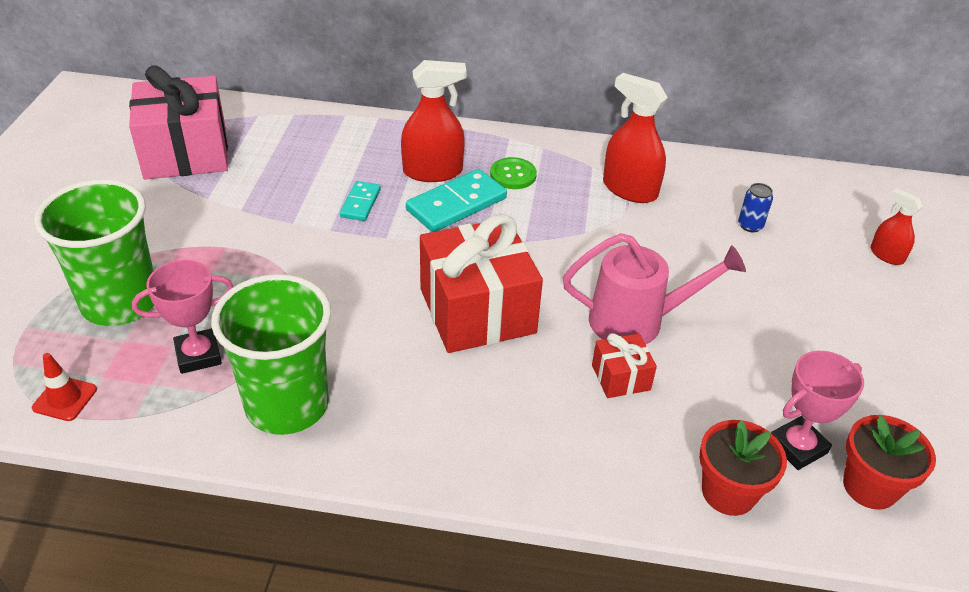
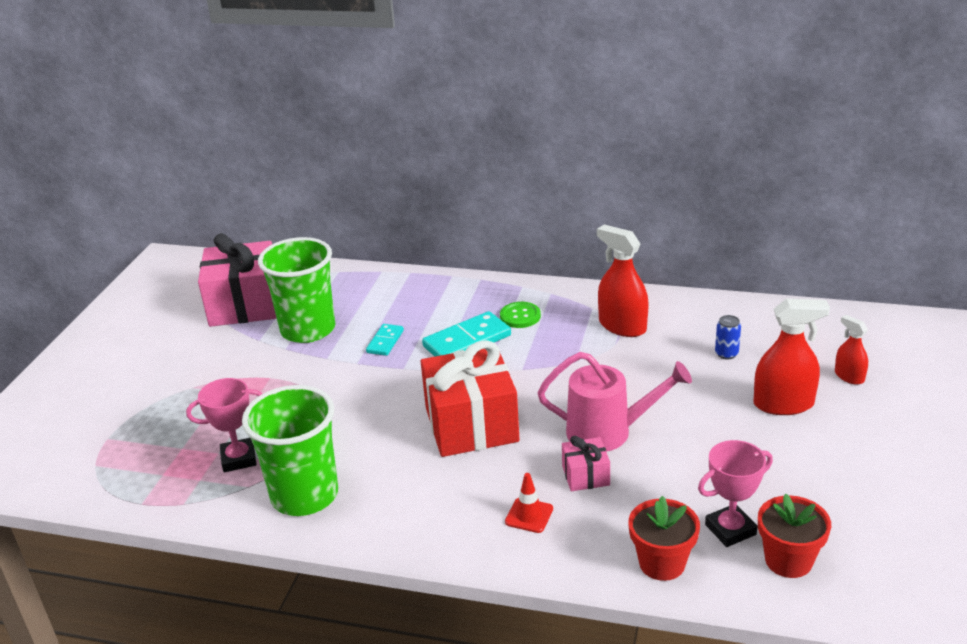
camera: 10 degrees right, 10 degrees down
(65, 399) = (132, 490): red traffic cone -> red traffic cone (529, 515)
(120, 302) = (181, 420): green cup -> green cup (308, 329)
(432, 171) = (450, 315): red spray bottle -> red spray bottle (783, 404)
(620, 377) = (585, 475): red gift -> pink gift

